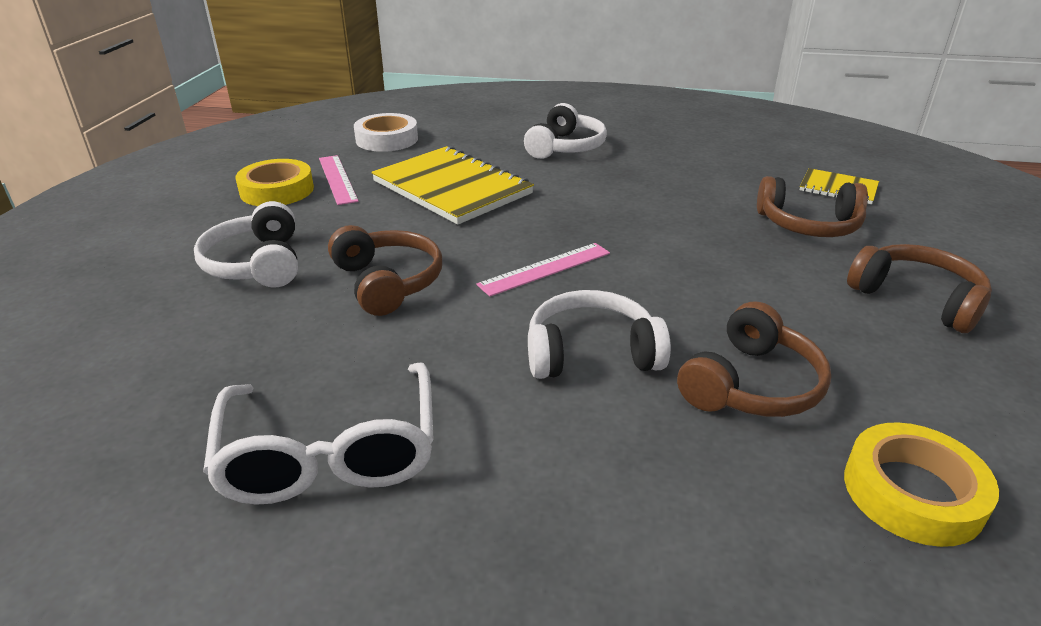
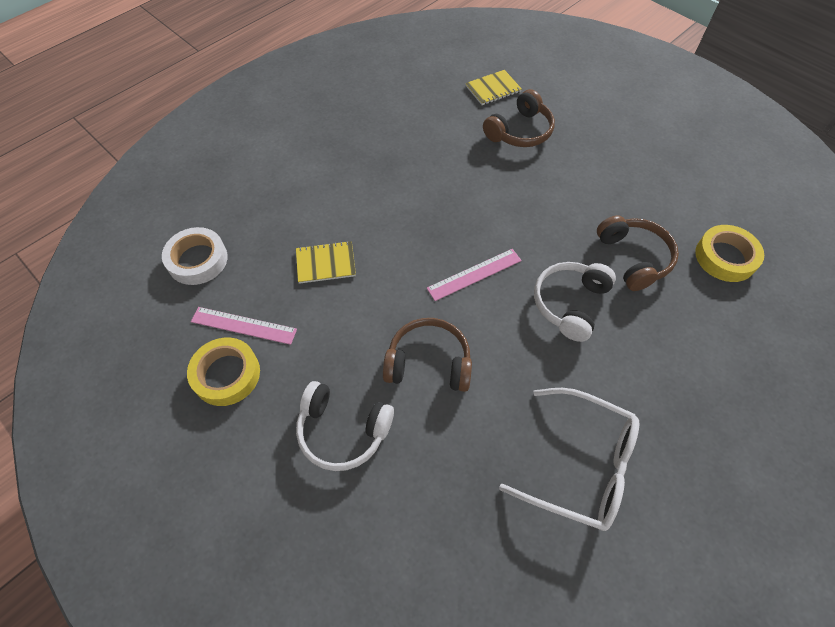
camera: 55 degrees left, 25 degrees up
(451, 188) = (326, 263): yellow notebook -> yellow notebook, size x0.50
(545, 269) = (474, 274): pink ruler -> pink ruler turned 60 degrees clockwise
(566, 147) = (321, 166): white headphones -> none
(917, 298) = (612, 148): brown headphones -> none

